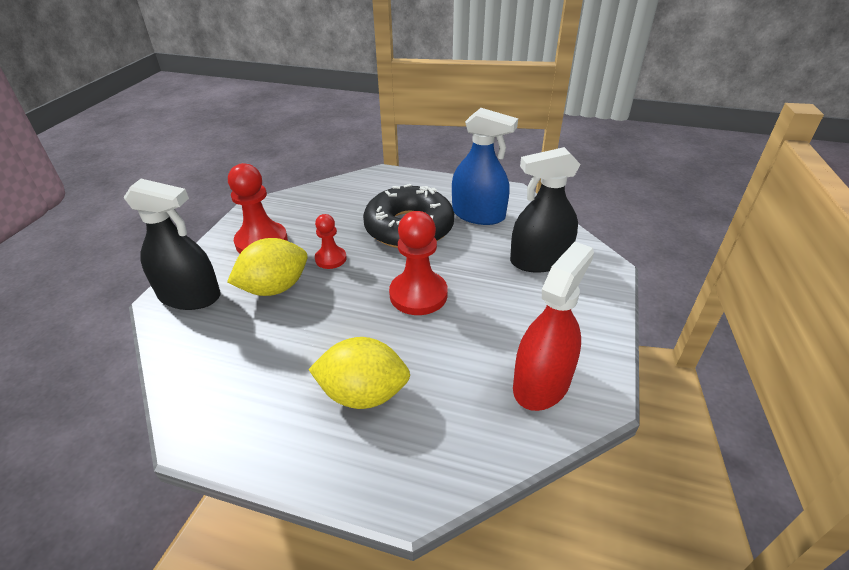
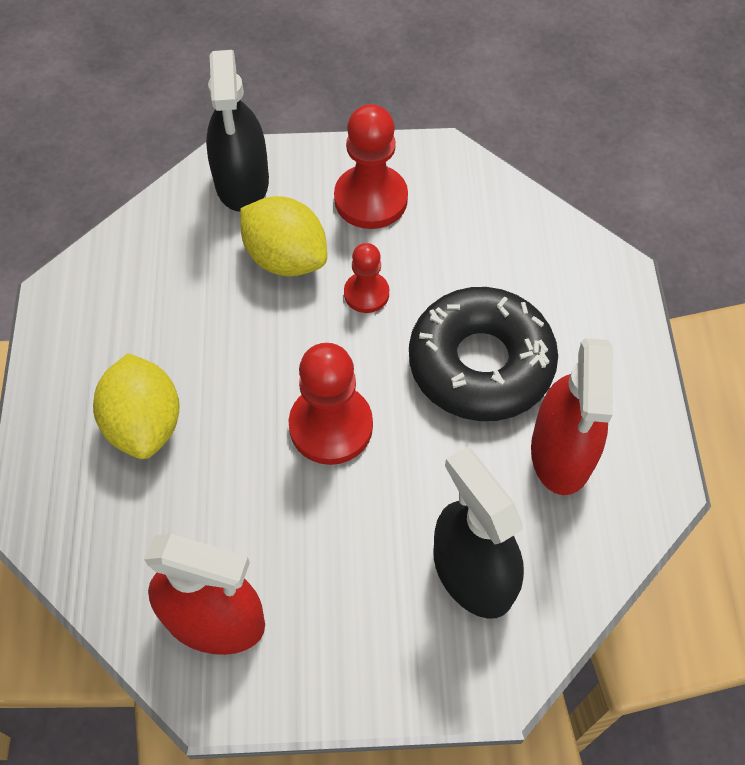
camera: 70 degrees right, 20 degrees up
(478, 215) = (562, 452): blue spray bottle -> red spray bottle

